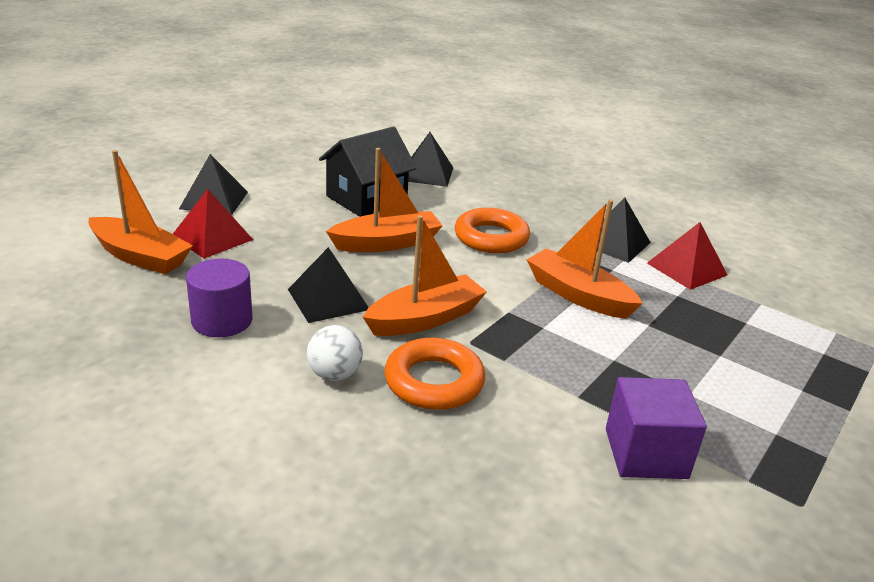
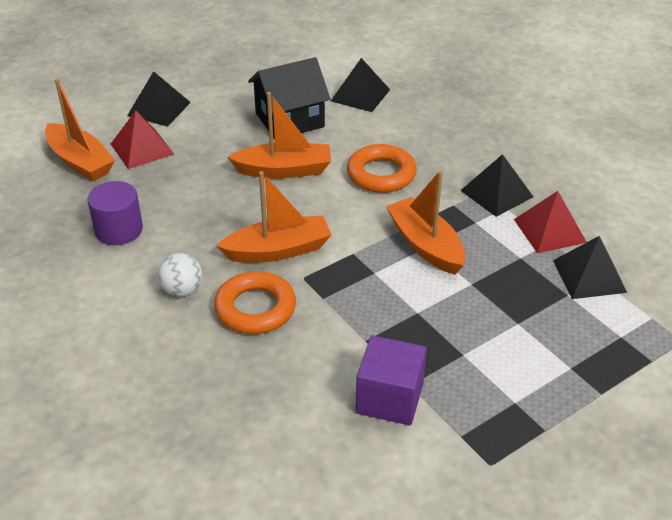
camera: 20 degrees right, 10 degrees up
(328, 299) = (208, 221): black pyramid -> black pyramid (589, 276)

